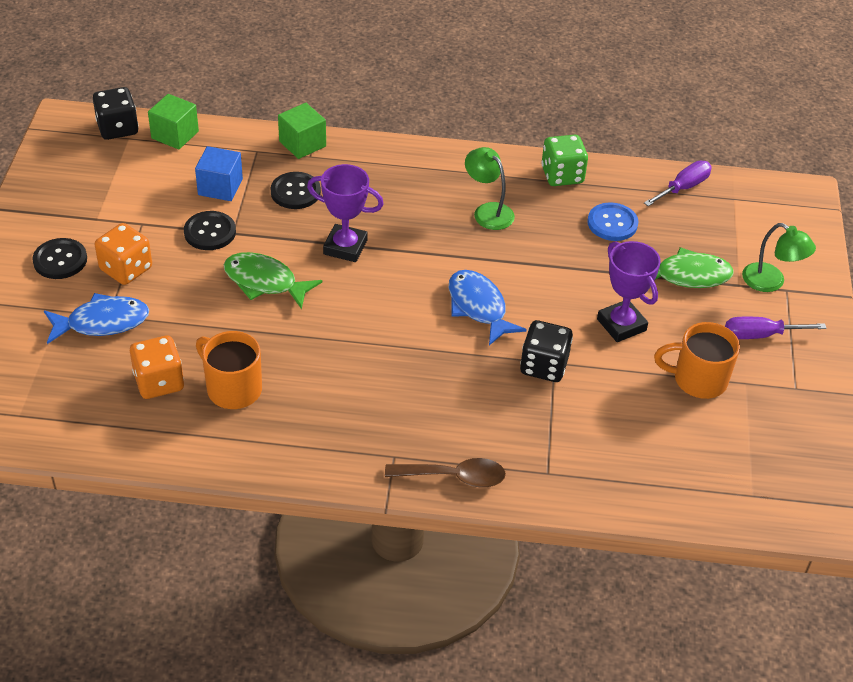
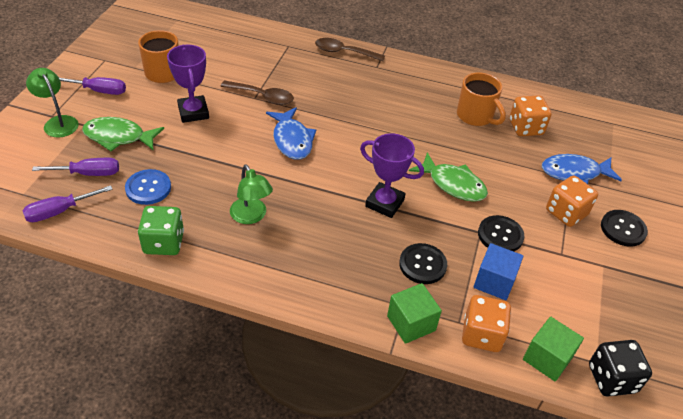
camera: 170 degrees left, 0 degrees up
(235, 144) = (481, 334): none -> orange dice
(544, 366) = (263, 97): black dice -> brown spoon
(686, 228) = (89, 173): none -> purple screwdriver

